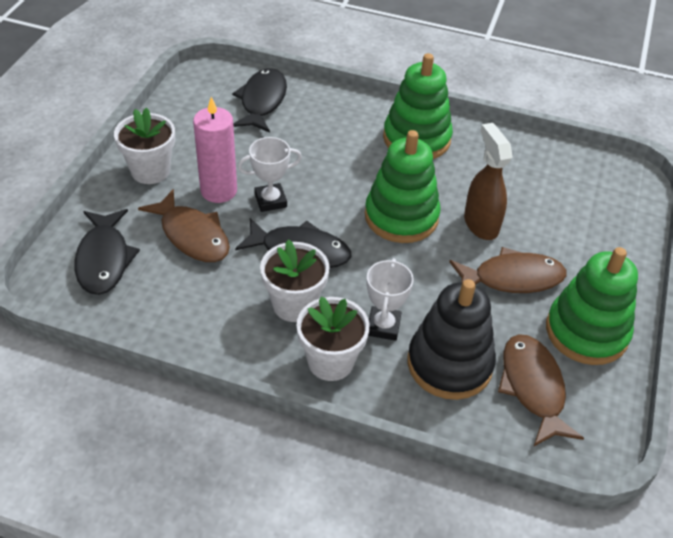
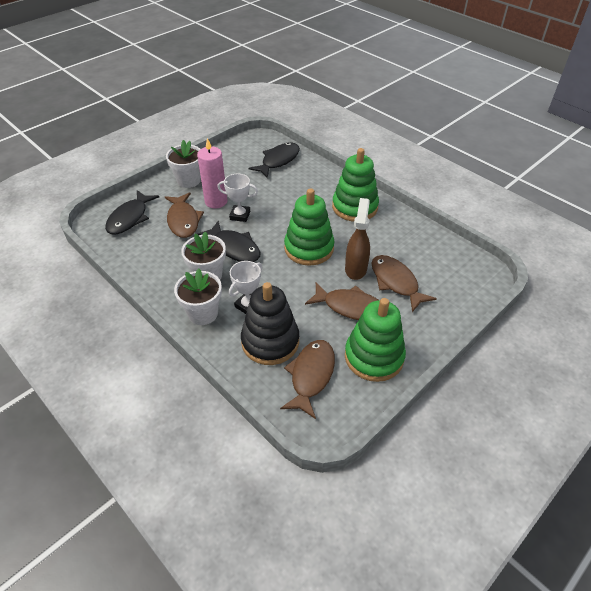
camera: 30 degrees right, 0 degrees up
(541, 225) = (396, 282): none -> brown fish

